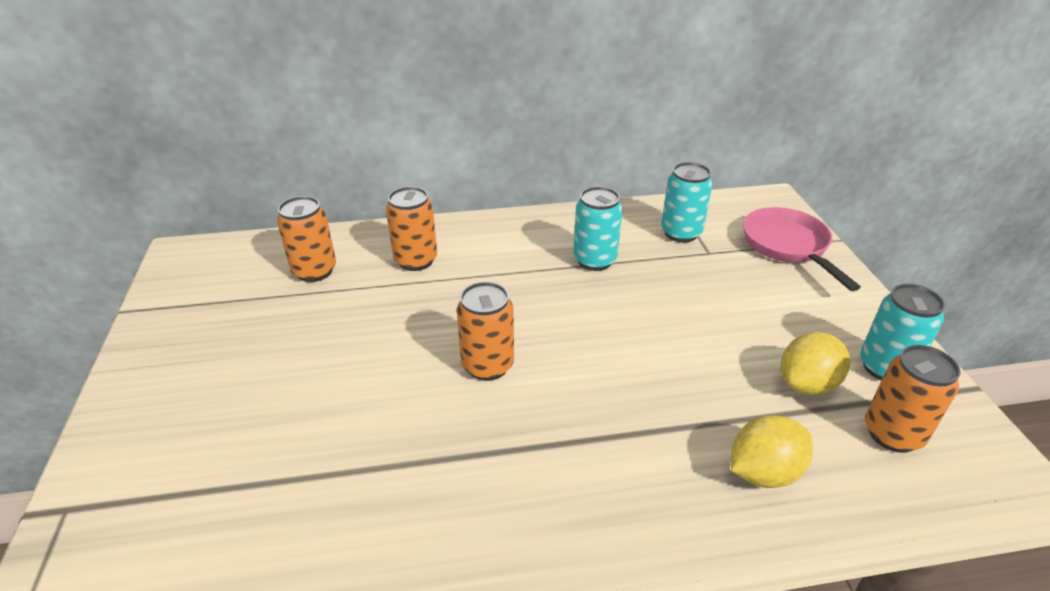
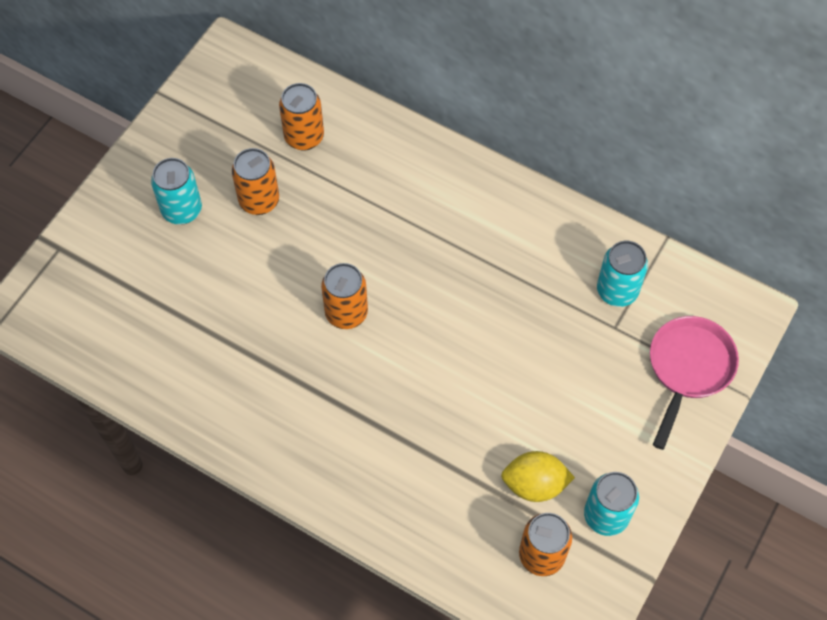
camera: 40 degrees right, 25 degrees up
(416, 260) = (382, 175): orange can -> orange can (259, 201)
(594, 260) = (514, 270): turquoise can -> turquoise can (182, 210)
(763, 472) = (431, 512): yellow lemon -> none

